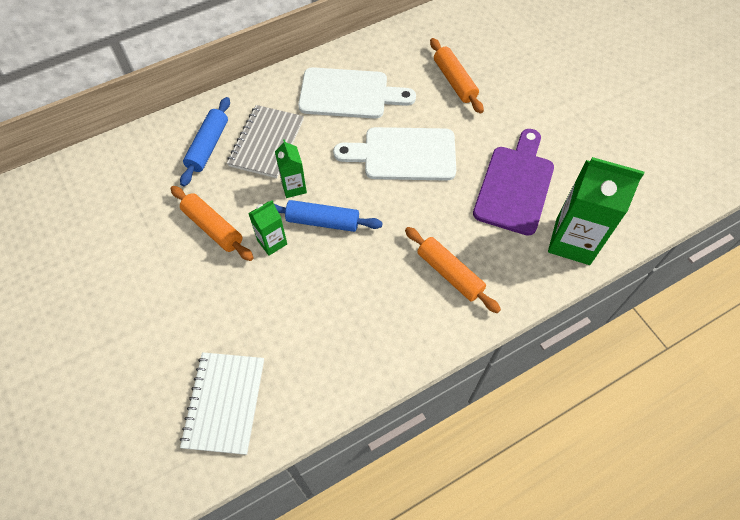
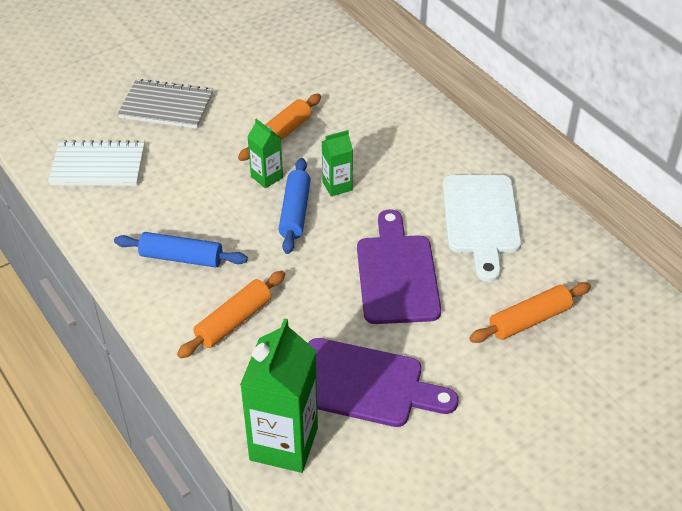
camera: 85 degrees right, 15 degrees down
(208, 146) = (382, 117): blue rolling pin -> blue rolling pin (181, 257)
(266, 143) = (394, 159): grey notebook -> grey notebook (166, 106)
(403, 154) = (396, 274): white cutting board -> purple cutting board

